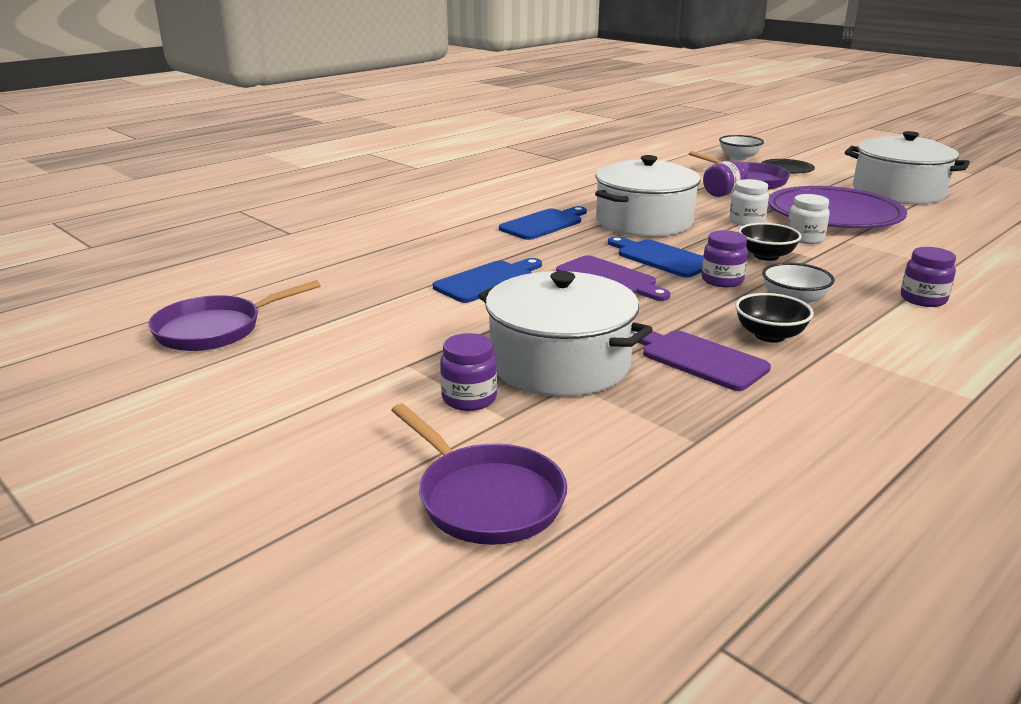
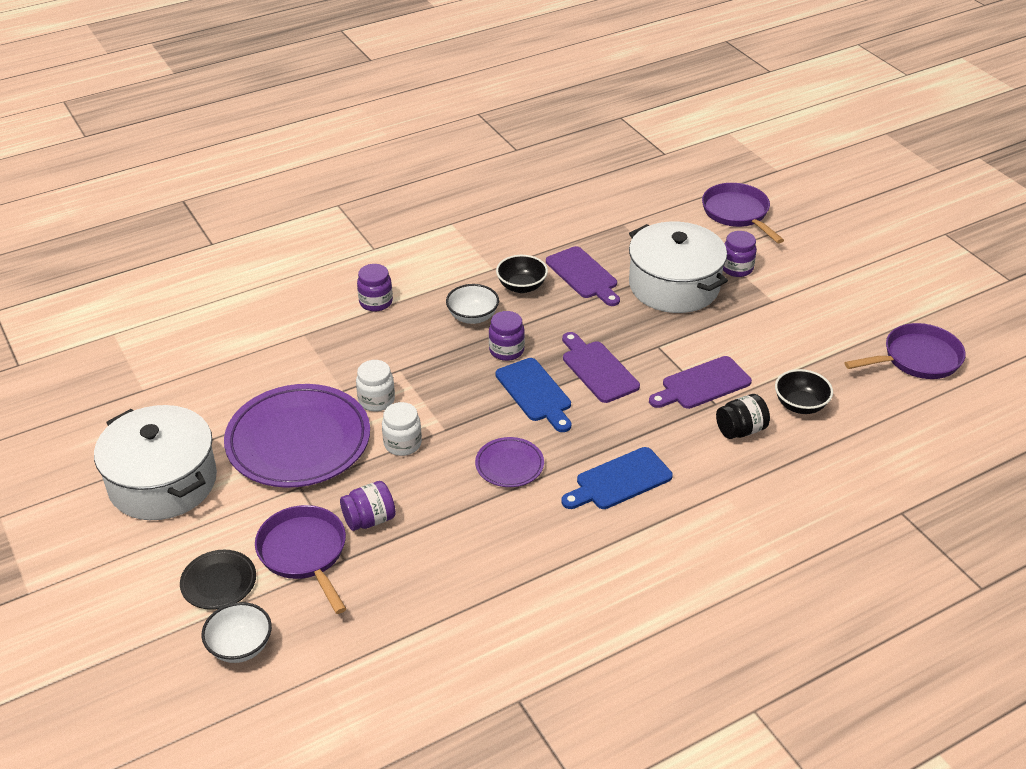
camera: 165 degrees left, 15 degrees up
(439, 258) = (741, 430): none -> black jar
(488, 281) = (702, 384): blue cutting board -> purple cutting board
(644, 222) = (509, 465): white pot -> purple plate
(766, 256) = (439, 378): black bowl -> black bowl (800, 405)

